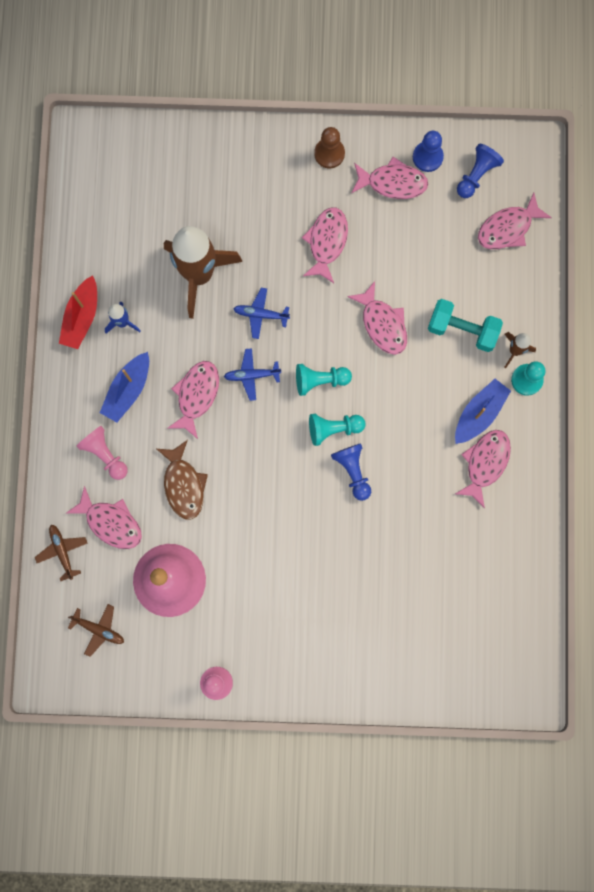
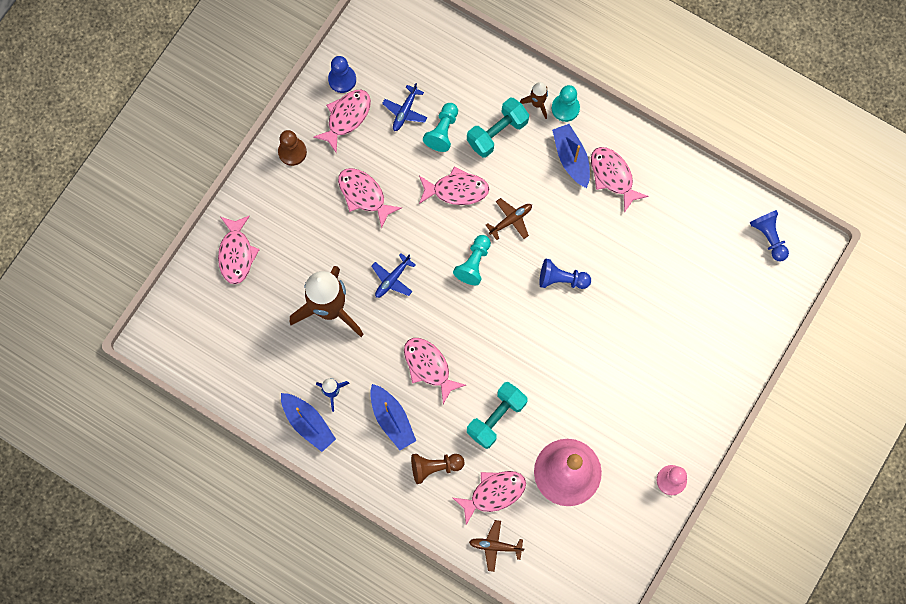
camera: 60 degrees left, 5 degrees down
(81, 317) = (308, 423): red boat -> blue boat
(99, 629) = (576, 551): brown plane -> brown plane (511, 220)
(105, 454) = (434, 467): pink pawn -> brown pawn
(183, 484) = (496, 417): brown fish -> turquoise dumbbell
(251, 375) = (438, 314): blue plane -> blue plane (405, 111)
(333, 429) = (519, 275): turquoise pawn -> turquoise pawn (442, 131)
(476, 175) = (379, 51): blue pawn -> blue pawn (768, 237)
(508, 228) = (436, 53): pink fish -> pink fish (236, 254)

